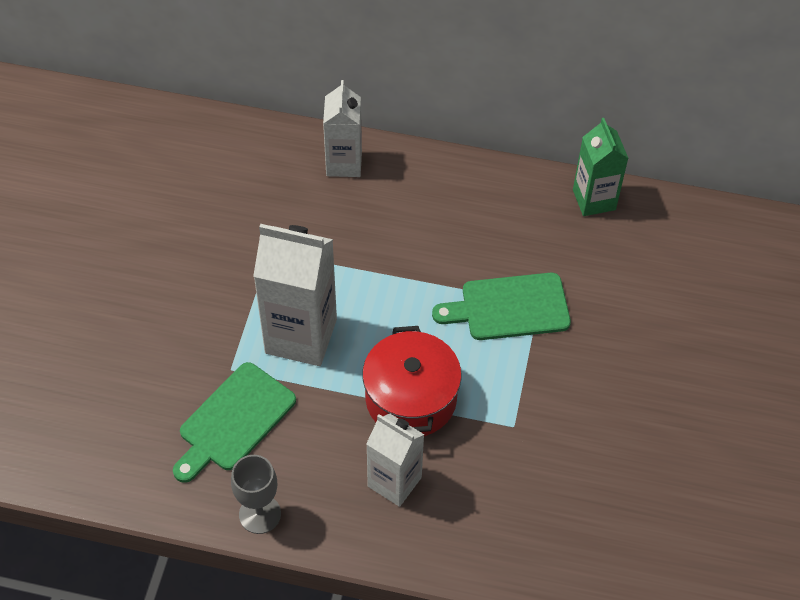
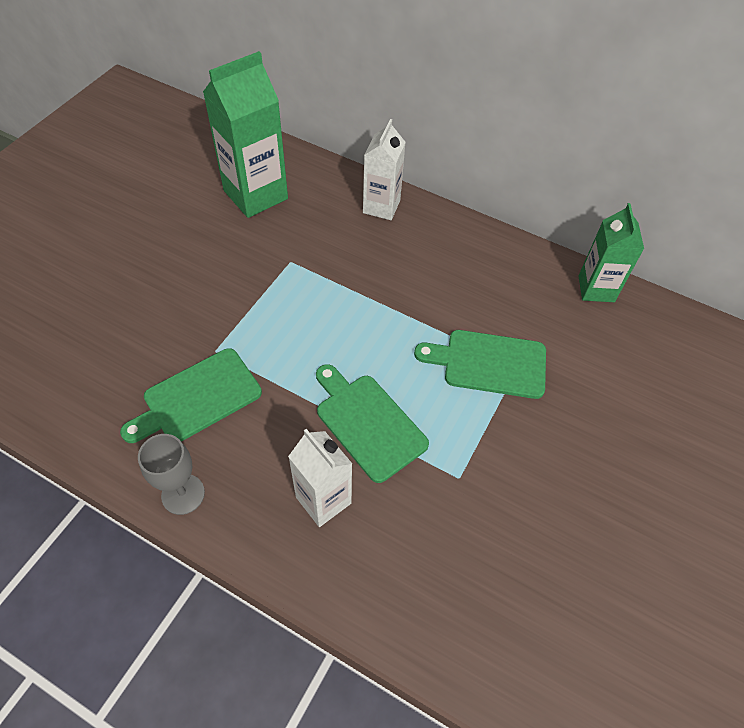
camera: 15 degrees right, 0 degrees up
(201, 184) = (255, 195): none -> green carton
(301, 336) = (289, 338): white carton -> none
(411, 399) = (368, 423): red pot -> green cutting board

